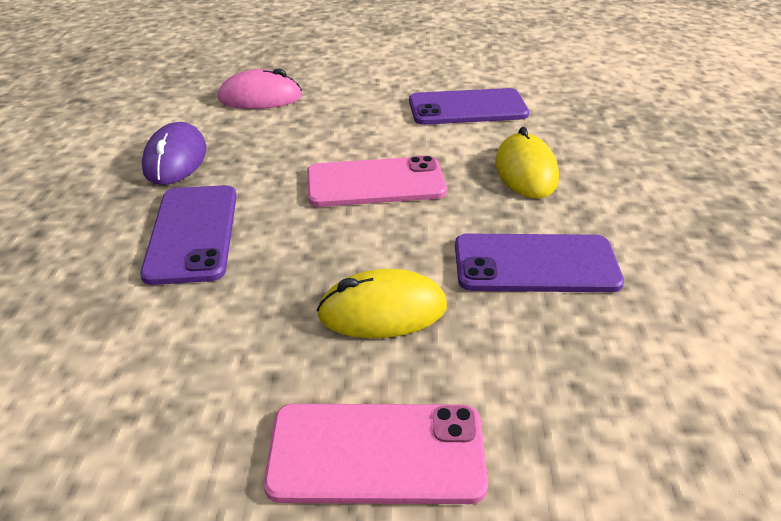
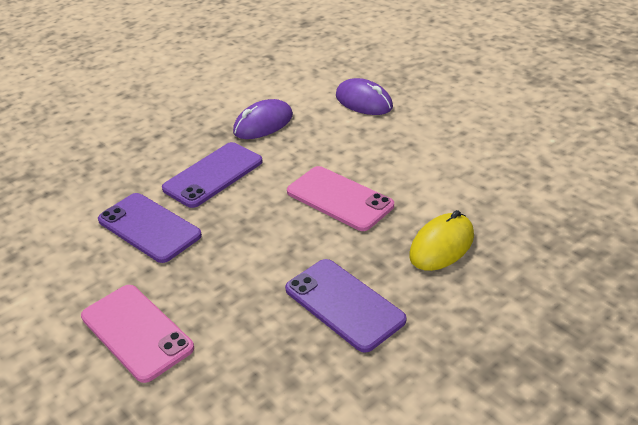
camera: 50 degrees right, 0 degrees up
(260, 98) = (364, 102): pink mouse -> purple mouse
(382, 311) = (232, 273): yellow mouse -> none
(467, 108) = (484, 177): purple phone -> purple phone (149, 228)

